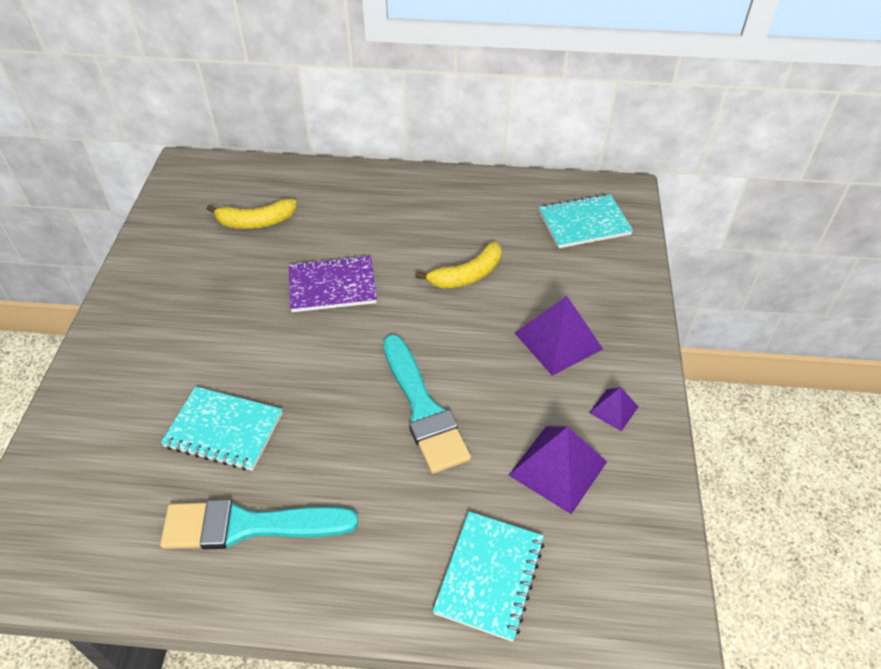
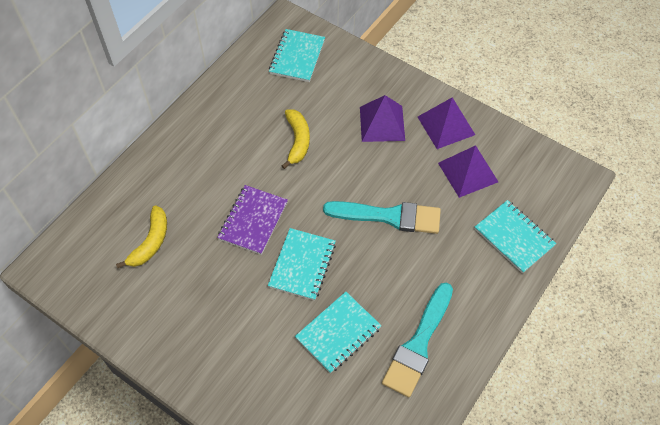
camera: 60 degrees left, 10 degrees up
(299, 354) = (302, 265): none -> turquoise notebook
(614, 409) = (446, 125): purple pyramid -> purple pyramid, size x1.87

